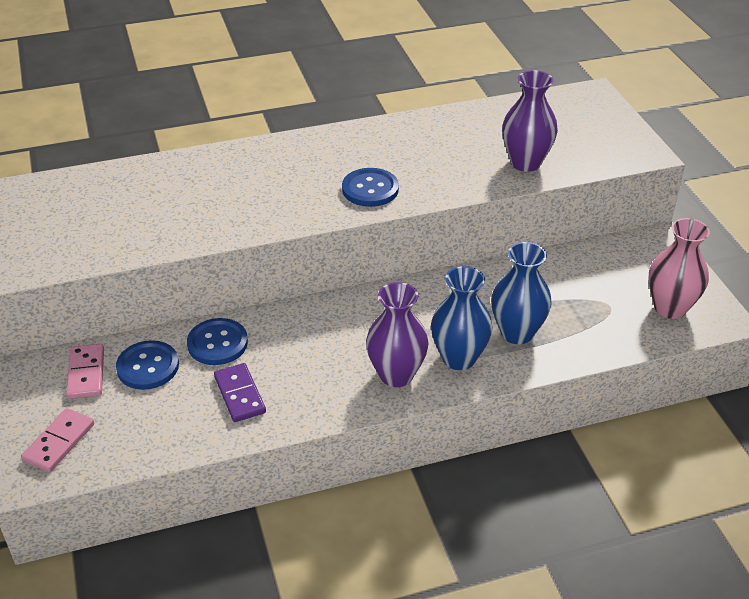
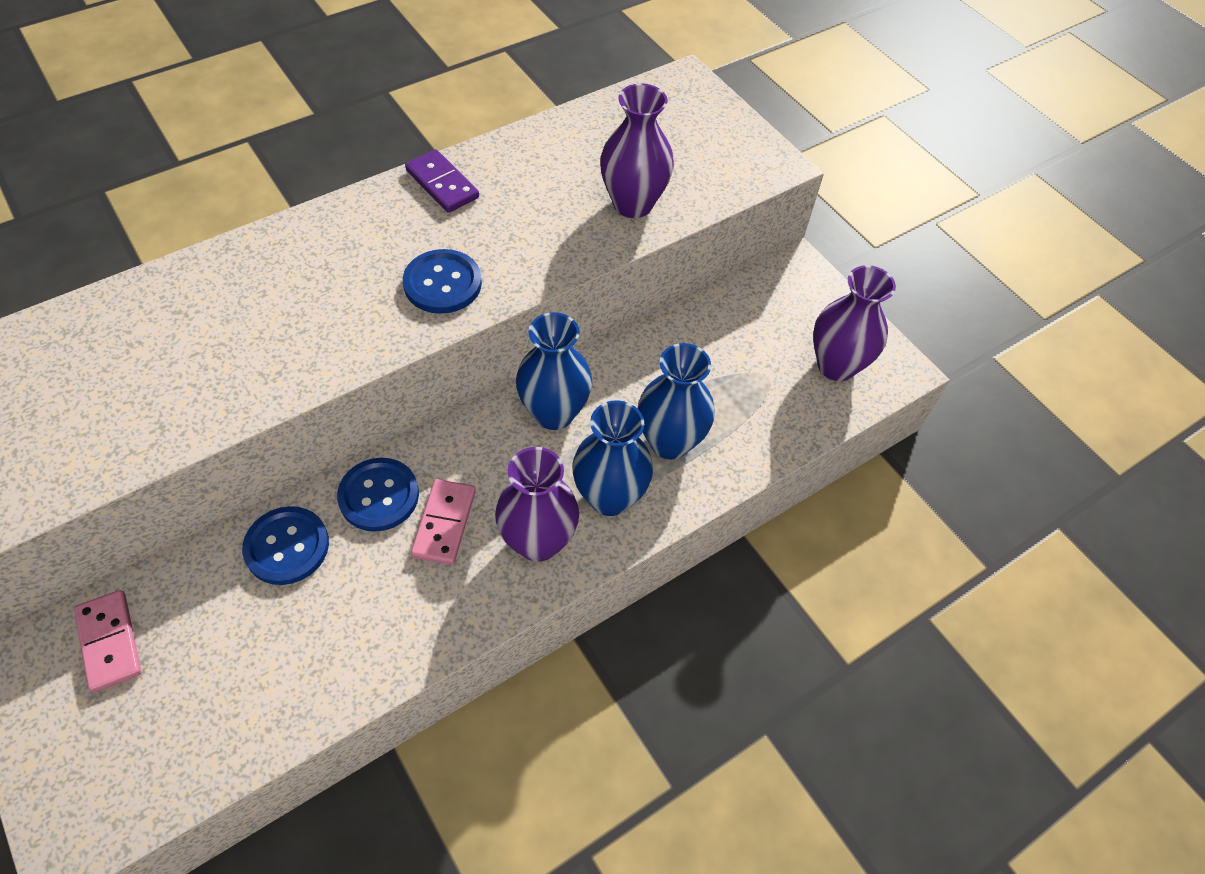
camera: 20 degrees left, 15 degrees up
(59, 442) = (98, 771): pink domino -> pink domino (444, 523)
(148, 367) = (197, 609): blue button -> blue button (379, 496)
(239, 395) = (339, 624): purple domino -> purple domino (442, 184)
(433, 299) = (554, 413): none -> blue vase
(670, 308) = (836, 365): pink vase -> purple vase

